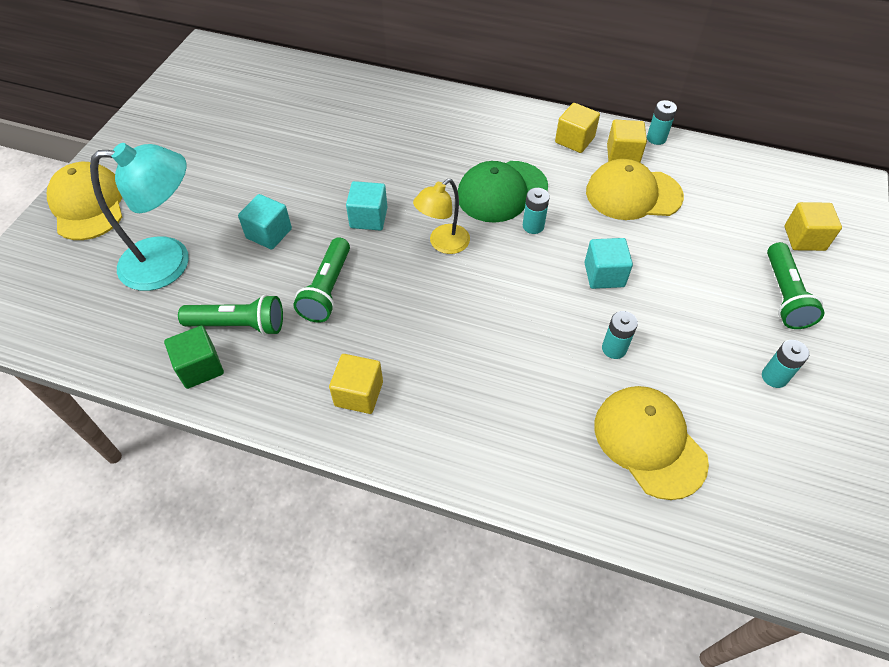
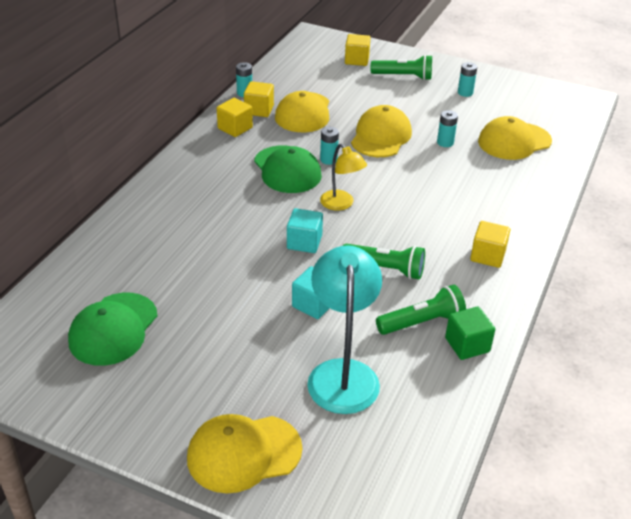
camera: 85 degrees left, 15 degrees down
(238, 325) = (422, 322): green flashlight -> green flashlight turned 60 degrees clockwise
(240, 109) = (113, 329): none -> green cap
(604, 275) = (381, 136): turquoise cube -> yellow cap

